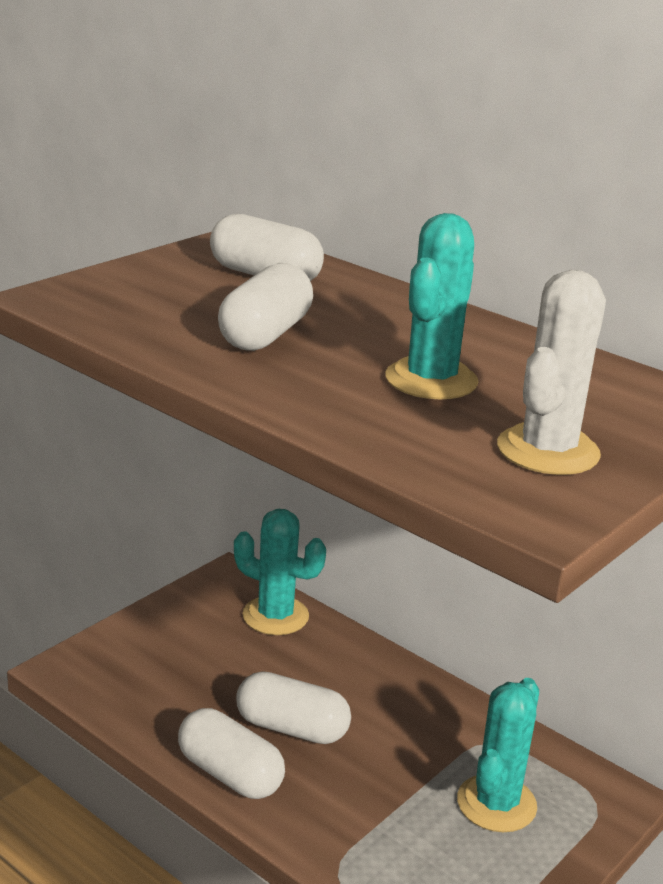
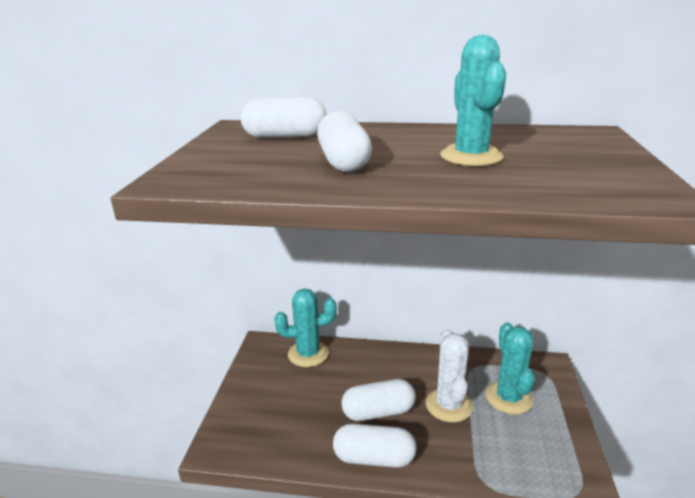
camera: 30 degrees left, 0 degrees up
(548, 451) = (592, 169): white cactus -> white cactus (449, 405)

